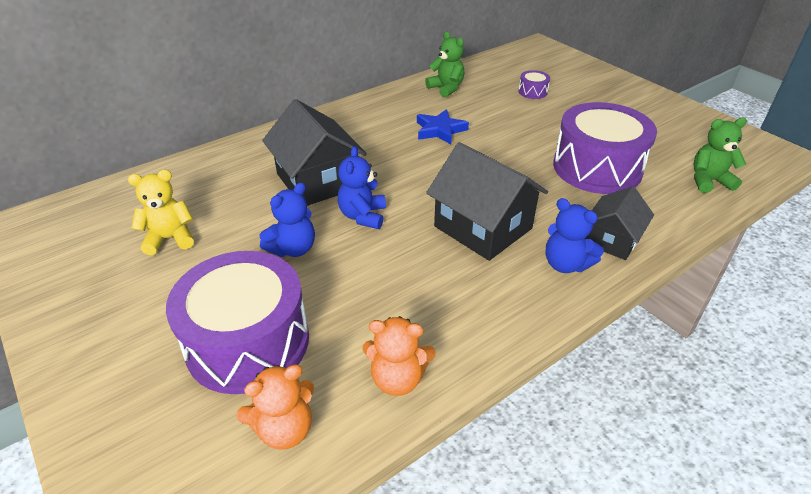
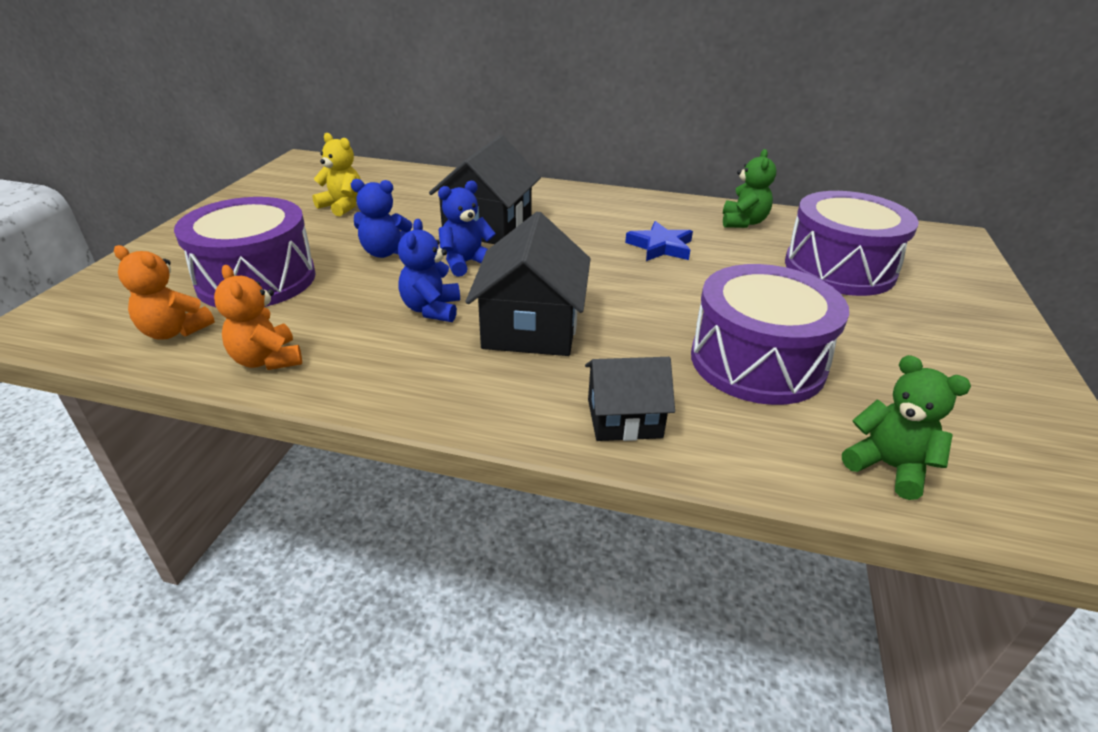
camera: 50 degrees right, 5 degrees down
(532, 92) = (839, 268): purple drum -> purple drum, size x2.50
(565, 264) = (534, 399): blue teddy bear -> blue teddy bear (431, 309)

